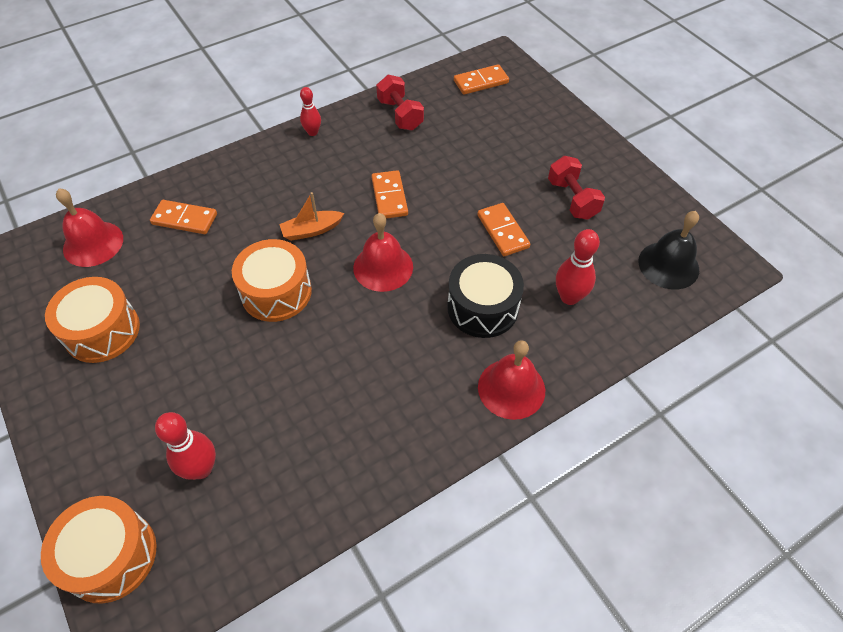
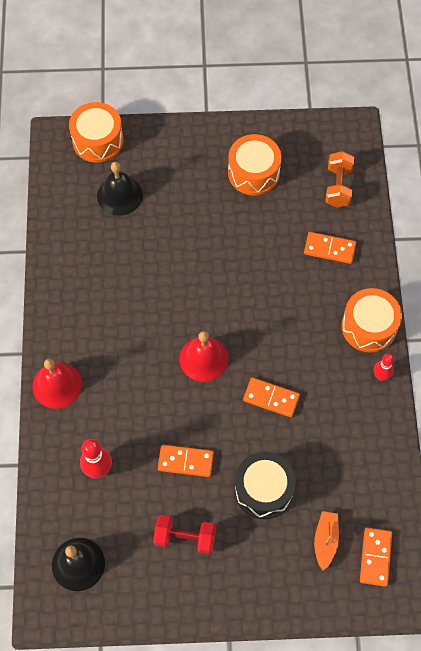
camera: 120 degrees right, 10 degrees up
(93, 243) = (338, 186): red bell -> orange dumbbell
(184, 219) = (329, 249): orange domino -> orange domino turned 60 degrees clockwise
(201, 468) = (119, 195): red bowling pin -> black bell
(276, 292) = (223, 281): orange drum -> orange drum (369, 326)
(311, 230) = (268, 327): orange boat -> orange boat (325, 541)
(400, 115) = (366, 458): red dumbbell -> none
(482, 307) = (127, 405): black drum -> black drum (263, 490)

